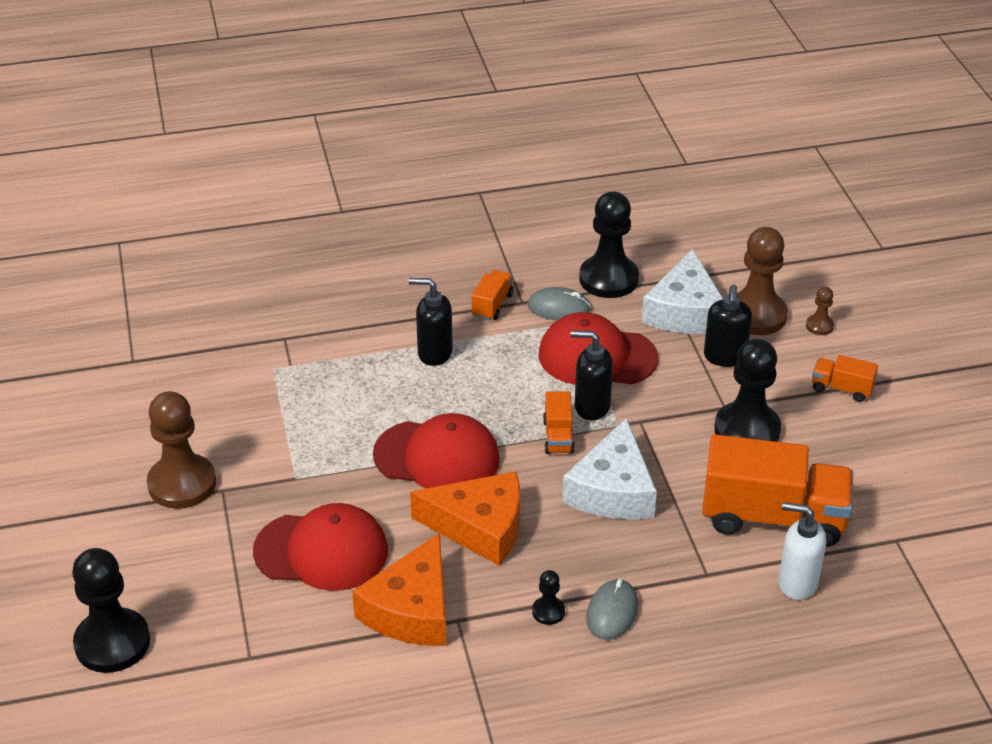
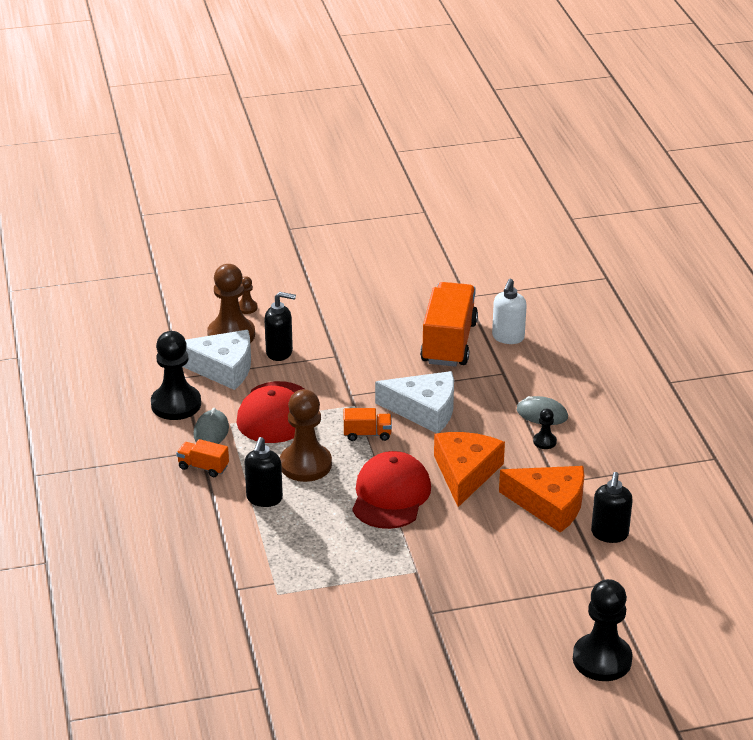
camera: 90 degrees left, 5 degrees down
(182, 484) = (424, 637): brown pawn -> brown pawn (305, 464)
(322, 551) = (496, 552): red cap -> none
(591, 407) = (334, 417): black soap dispenser -> black soap dispenser (609, 534)
(747, 430) = (361, 347): black pawn -> none
(841, 389) = (318, 304): orange truck -> none

